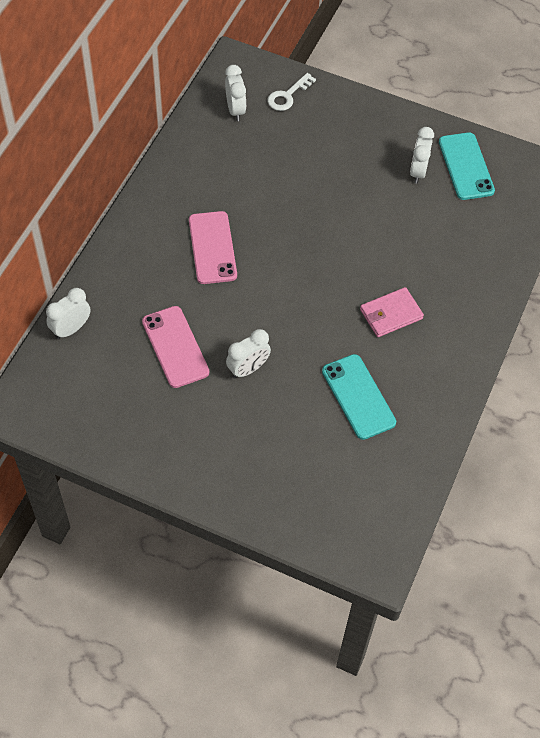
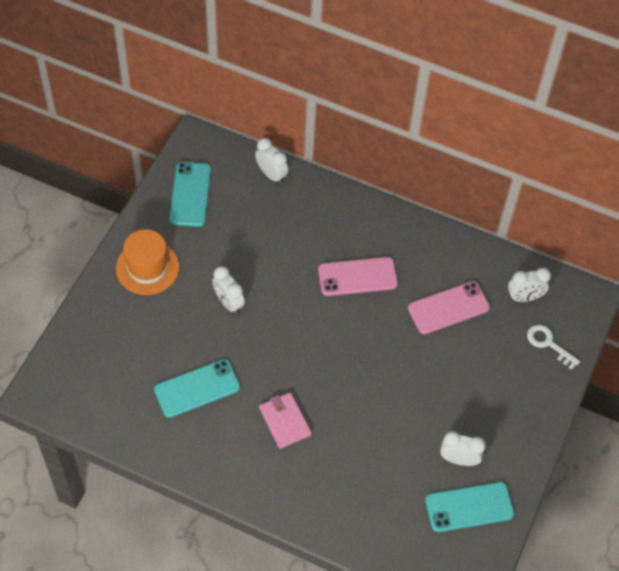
camera: 90 degrees right, 0 degrees up
(96, 413) = (190, 194): none -> turquoise phone
(175, 347) = (252, 248): pink phone -> pink phone (448, 308)
(201, 455) = (147, 267): none -> orange hat

